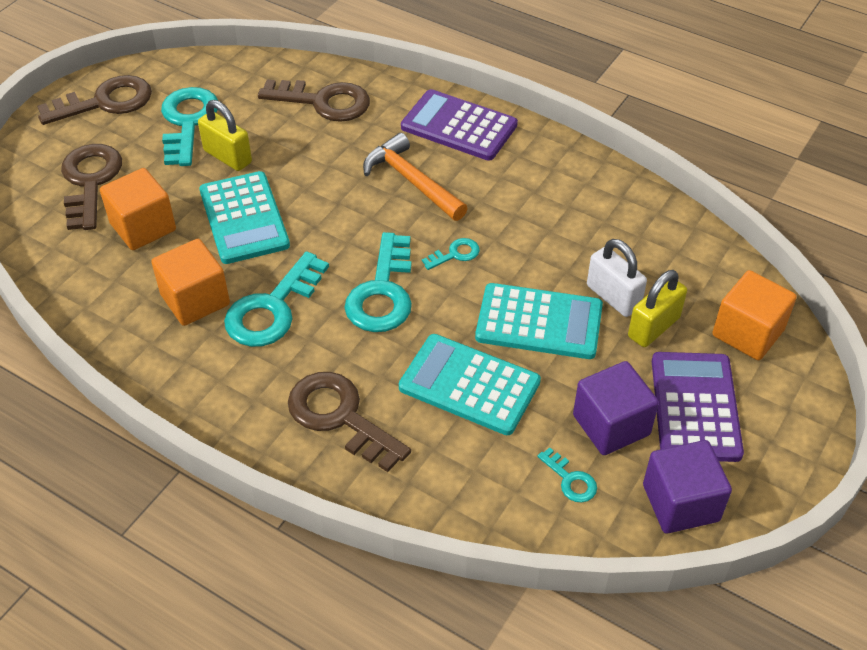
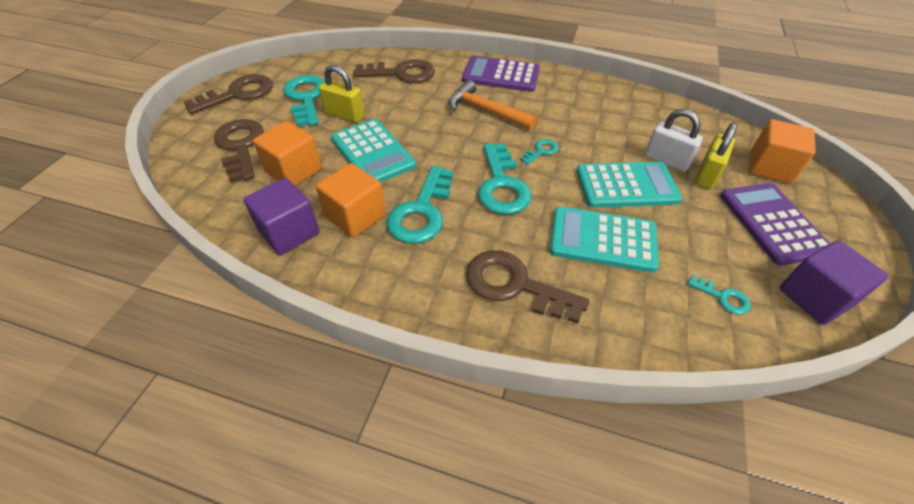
camera: 15 degrees left, 0 degrees up
(611, 425) = (724, 248): purple cube -> purple cube (289, 232)

